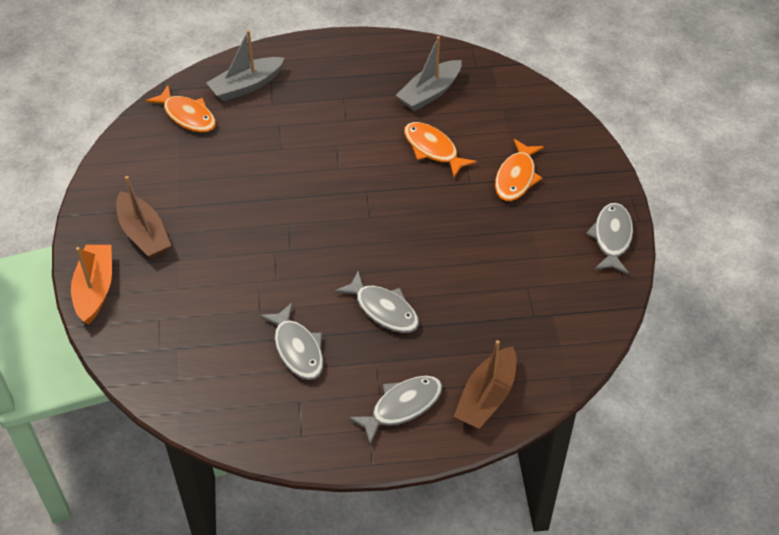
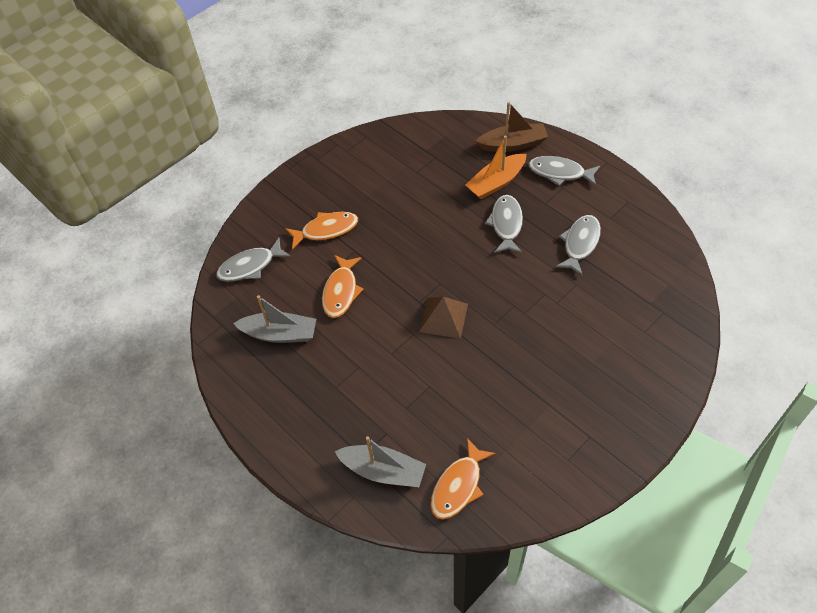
camera: 125 degrees left, 5 degrees up
(95, 289) = (669, 390): orange boat -> orange boat (496, 183)
(144, 234) = (596, 404): brown boat -> none
(187, 116) = (458, 486): orange fish -> orange fish turned 150 degrees counterclockwise
(332, 196) = (443, 317): none -> brown pyramid
(612, 238) = (337, 157): grey fish -> grey fish (250, 266)

